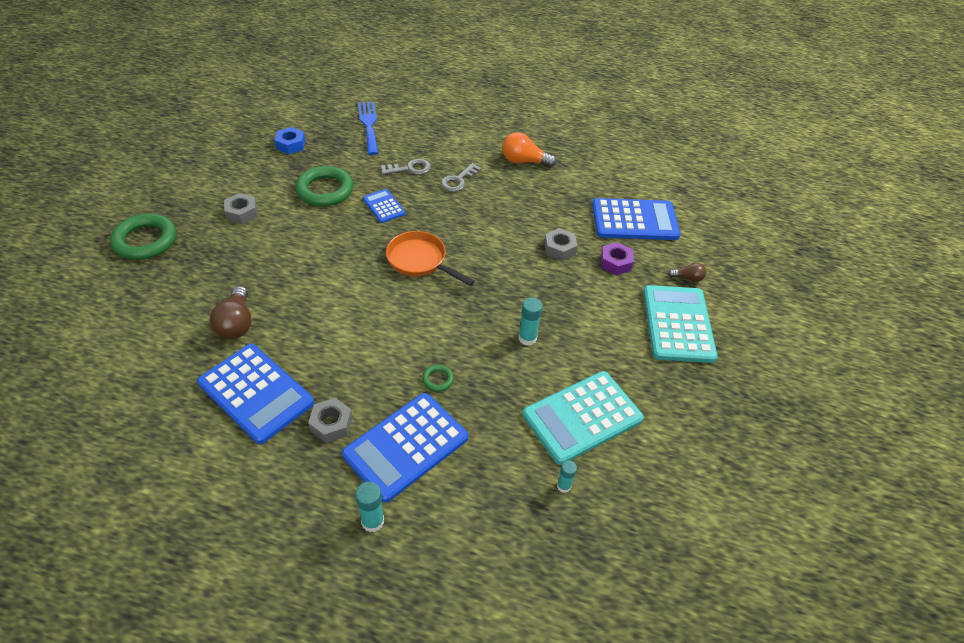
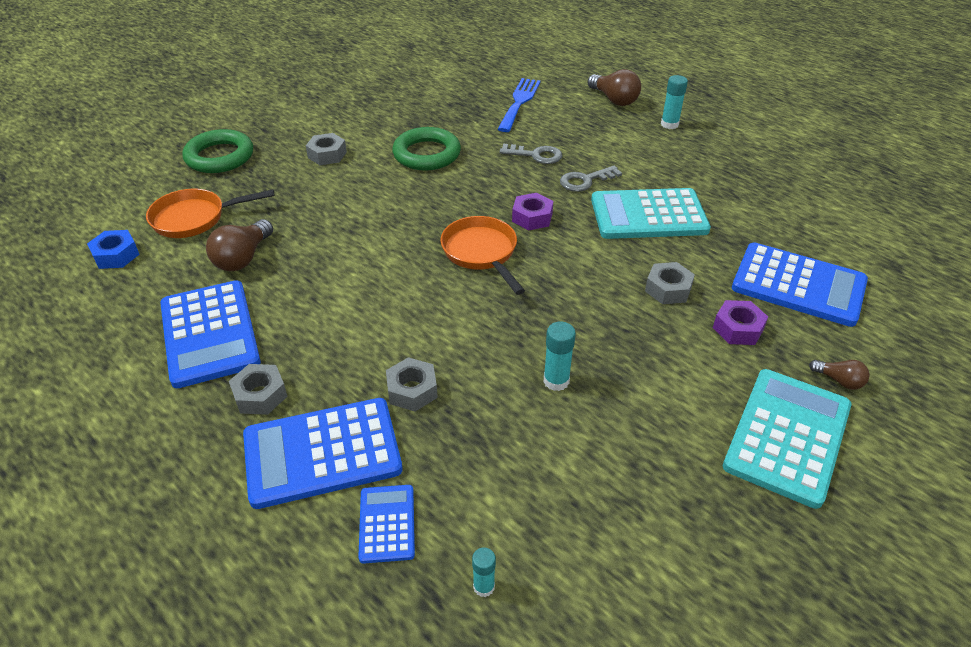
camera: 30 degrees right, 5 degrees down
(167, 303) = (194, 218): none -> orange pan
(291, 145) = (422, 103): blue nut -> blue nut (116, 255)
(372, 521) = (224, 524): turquoise glue stick -> turquoise glue stick (669, 124)
(384, 206) = (479, 185): blue calculator -> blue calculator (387, 523)
(438, 221) = (532, 217): none -> purple nut
(438, 379) = (412, 390): green ring -> grey nut
(439, 106) = (614, 100): none -> brown light bulb
(524, 161) = (683, 179): orange light bulb -> none
(582, 417) = (567, 507): turquoise calculator -> turquoise calculator (648, 215)

